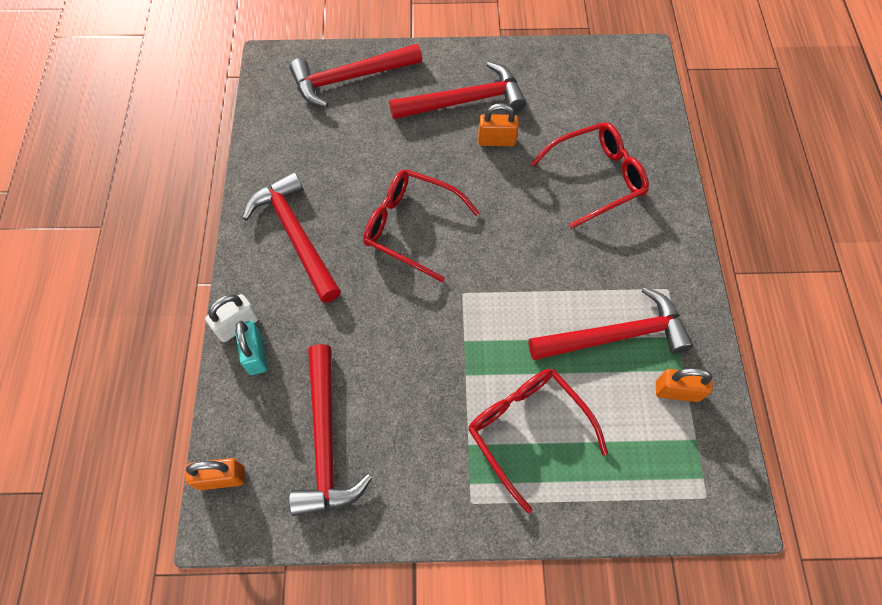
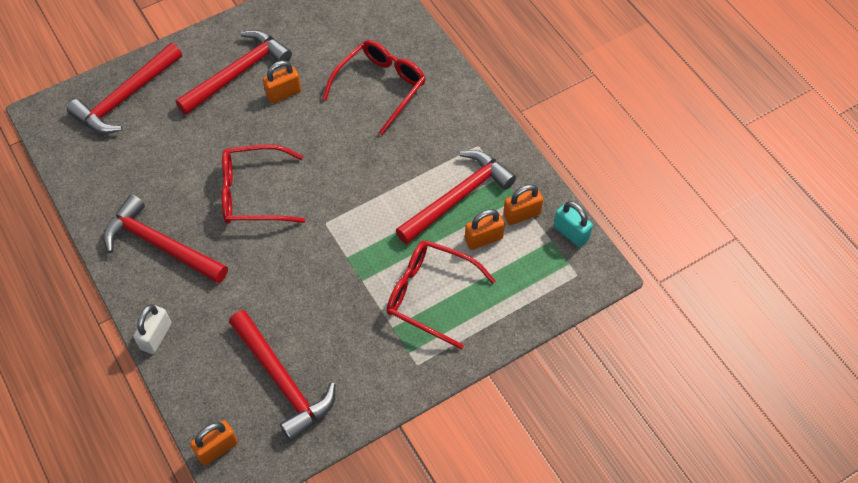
camera: 30 degrees left, 5 degrees down
(256, 354) = (186, 349): turquoise padlock -> turquoise padlock (571, 233)
(619, 397) = (483, 239): none -> orange padlock

